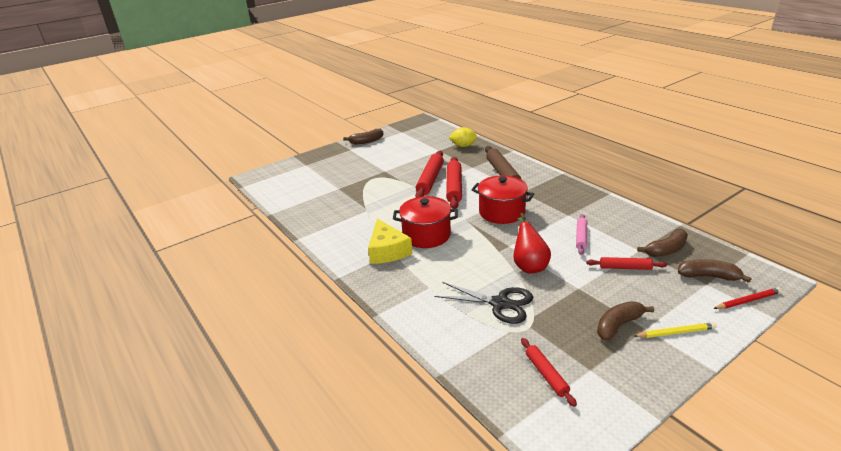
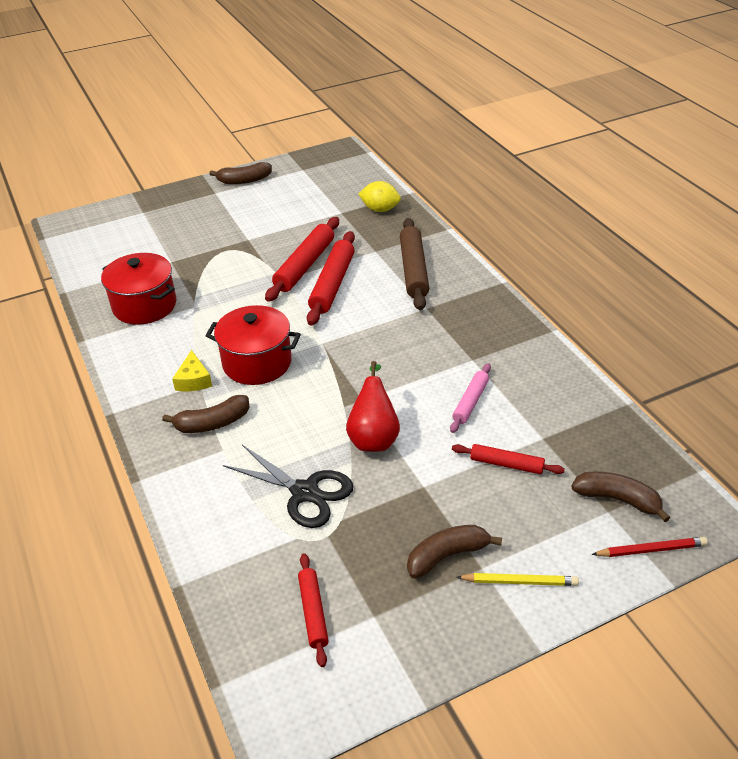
camera: 10 degrees right, 10 degrees up
(387, 251) = (193, 380): yellow cheese -> yellow cheese, size x0.60
(502, 212) = (379, 340): red pot -> red pot (144, 305)
(666, 250) = (582, 444): brown banana -> brown banana (212, 423)

